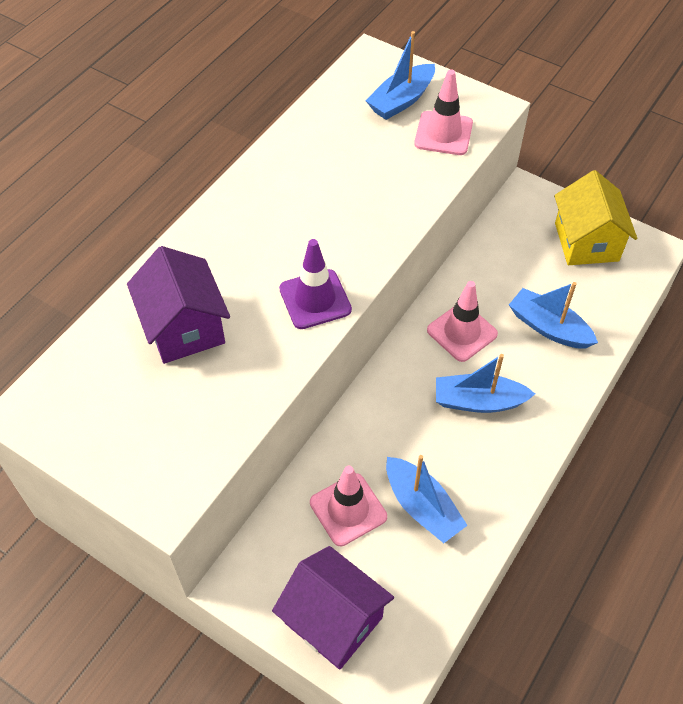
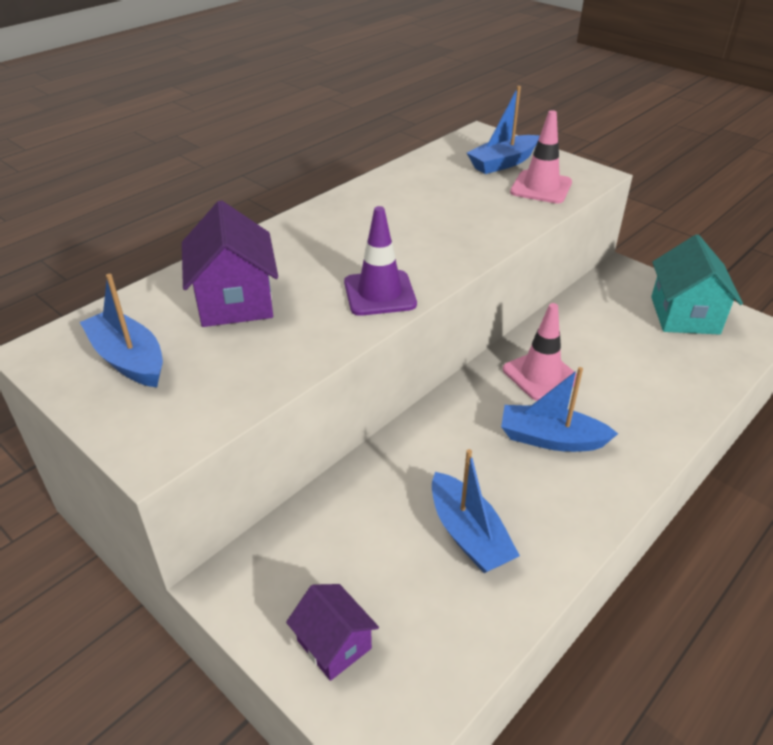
camera: 10 degrees right, 15 degrees down
(333, 620) = (334, 644): purple house -> purple house, size x0.60
(348, 509) = (380, 525): pink traffic cone -> none
(548, 327) = (638, 382): blue boat -> blue boat (129, 359)
(586, 242) = (684, 315): yellow house -> turquoise house

